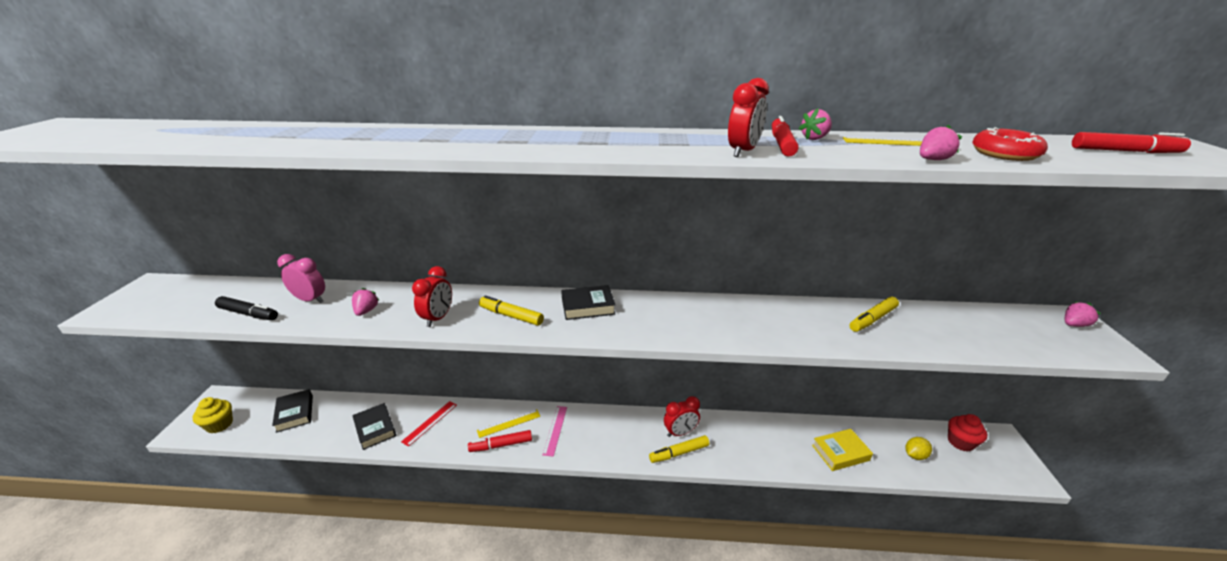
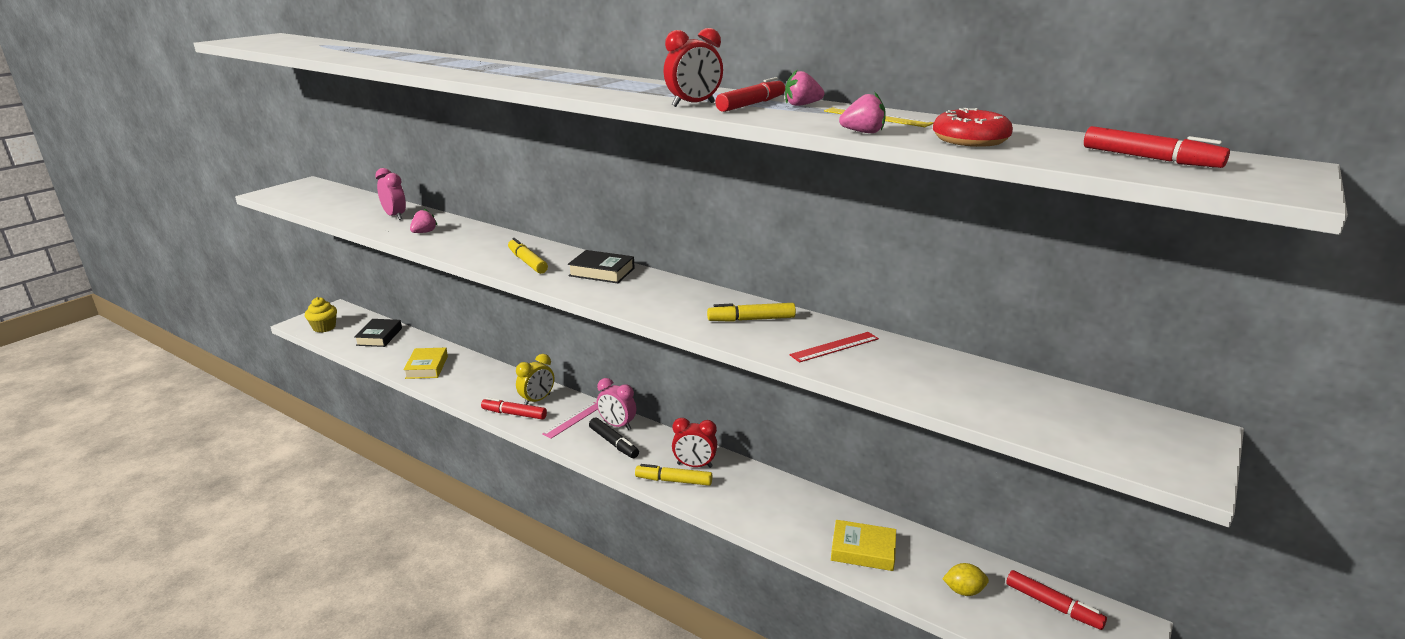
camera: 30 degrees right, 5 degrees down
(248, 314) = (346, 215): black marker -> black marker (613, 443)
(375, 429) = (427, 367): black book -> yellow book
(430, 423) = (472, 377): red ruler -> red ruler (835, 347)
(438, 318) = (469, 249): red clock -> none
(509, 423) = (537, 400): yellow ruler -> yellow clock
(594, 420) = (617, 425): none -> pink clock
(872, 319) = (889, 356): yellow marker -> yellow marker (751, 319)
(960, 442) = (1053, 606): red cupcake -> red marker
(1073, 325) = (1177, 436): pink strawberry -> none

